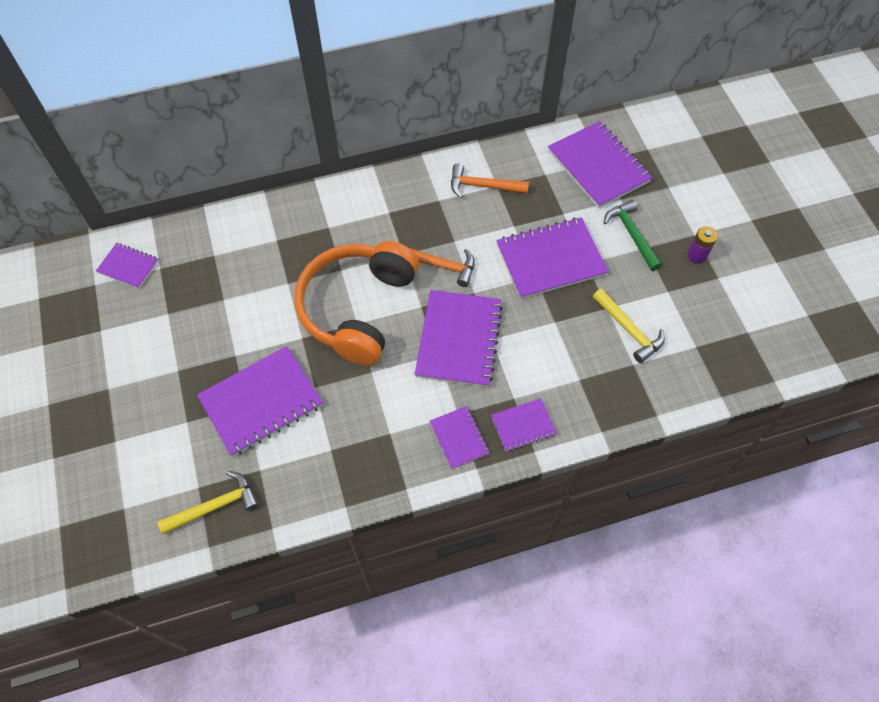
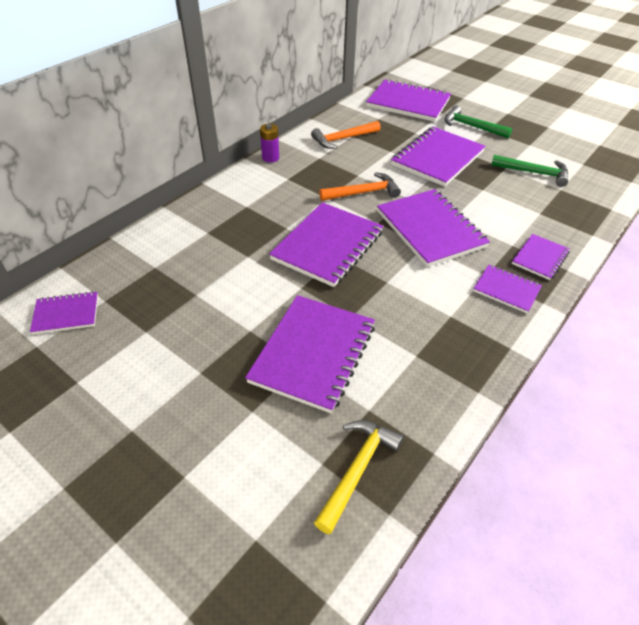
camera: 35 degrees left, 15 degrees down
(357, 308) = (327, 246): orange headphones -> purple notebook
(629, 329) = (533, 173): yellow hammer -> green hammer
(697, 255) = (522, 121): purple battery -> purple battery (270, 158)

